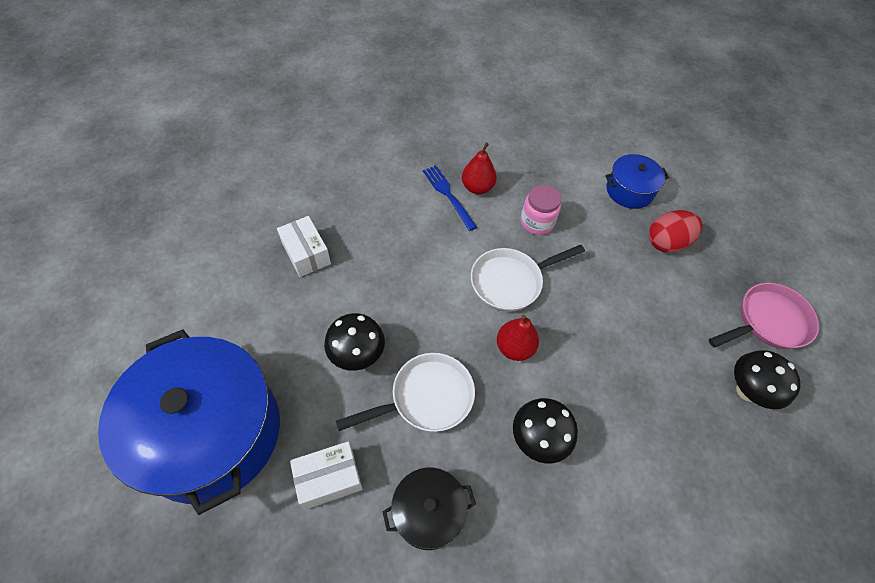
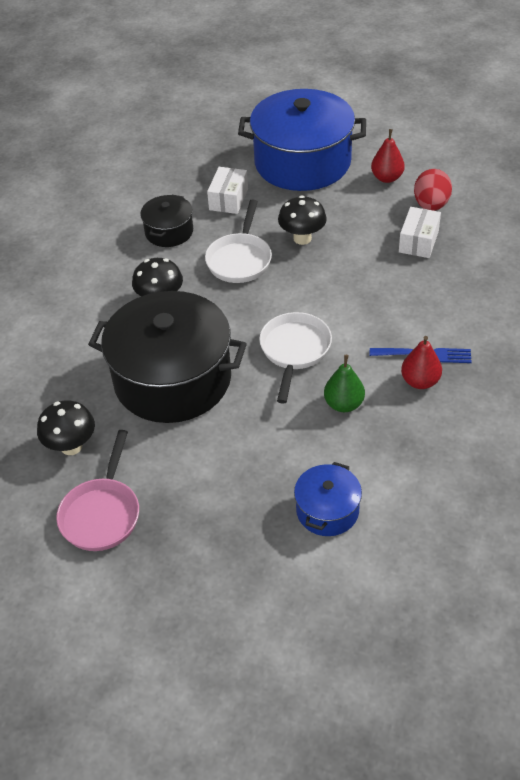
camera: 130 degrees right, 10 degrees down
(306, 254) = (418, 241): white box -> white box turned 75 degrees counterclockwise
(514, 348) = (235, 323): red pear -> red pear (387, 178)
(536, 222) = (344, 404): pink jar -> green pear
(616, 358) = (173, 379): none -> black pot
(666, 243) = (241, 496): red egg -> red egg (431, 205)

